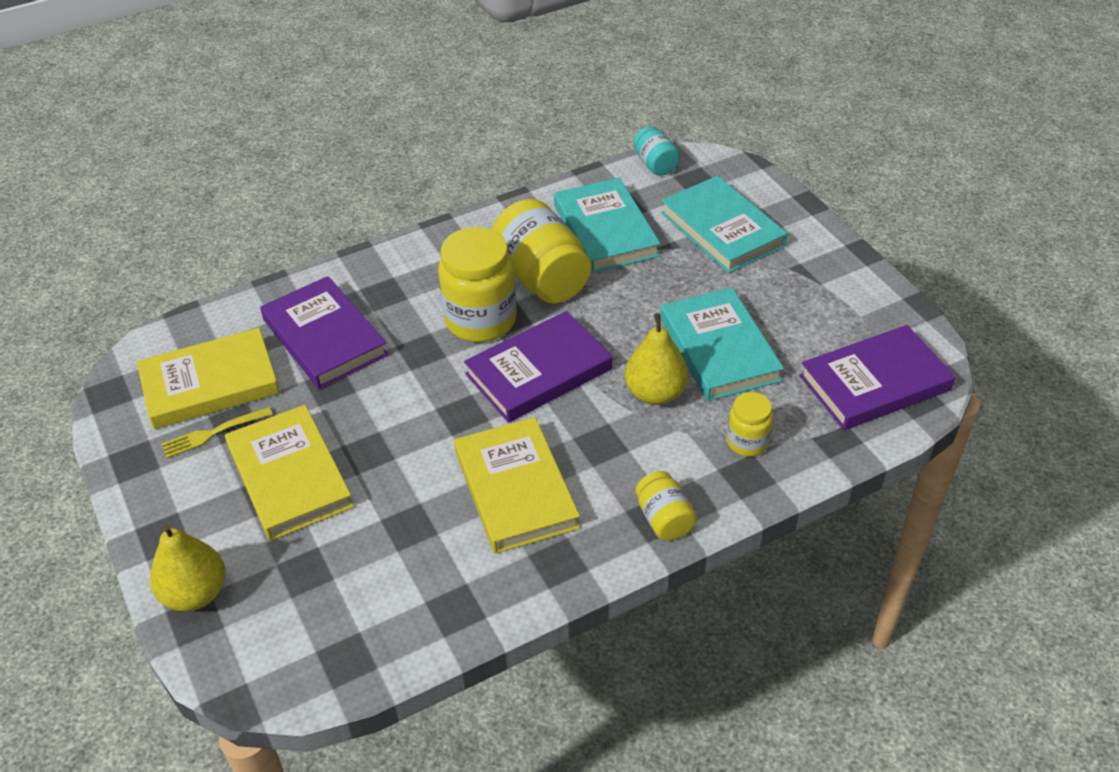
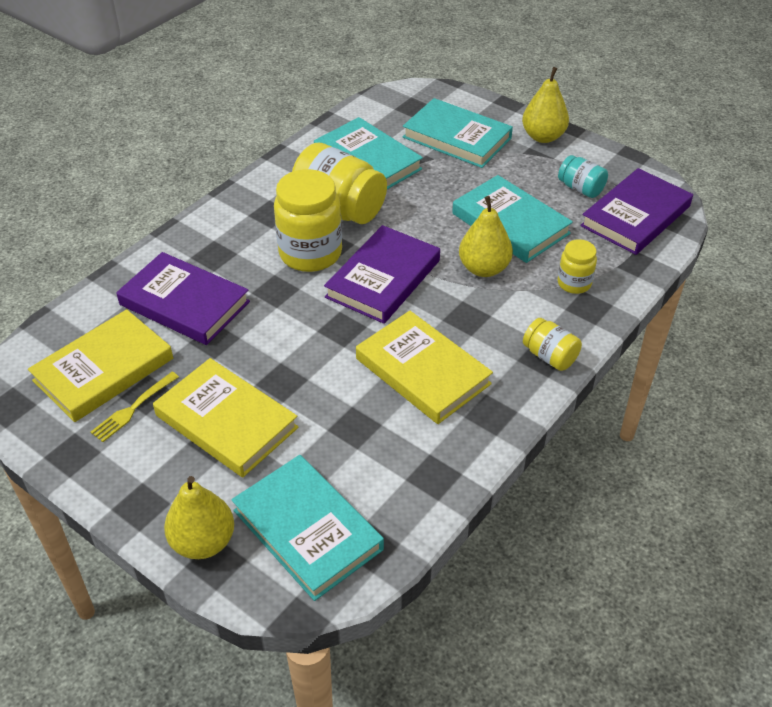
camera: 25 degrees left, 0 degrees up
(297, 619) = (307, 530): none -> turquoise book
(655, 164) = (375, 103): turquoise jar -> turquoise jar (580, 188)
(825, 254) = (543, 137): none -> yellow pear

